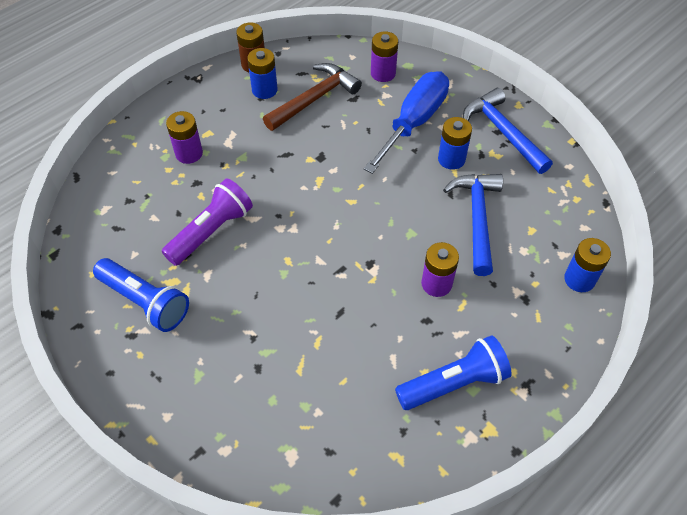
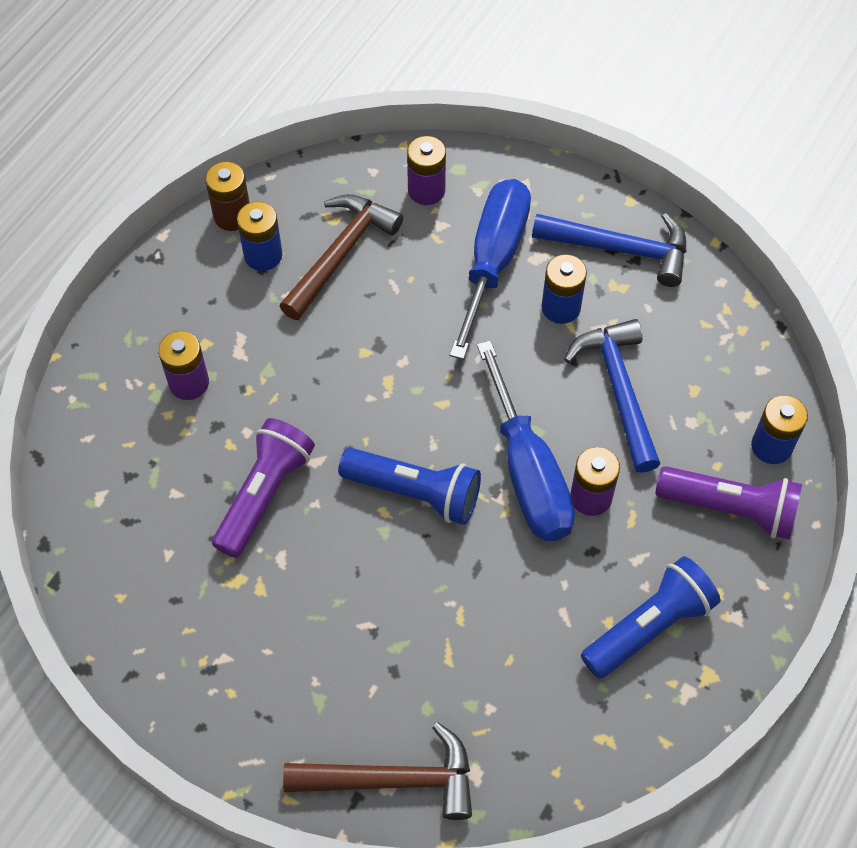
camera: 15 degrees left, 5 degrees up
(145, 302) = (211, 619): blue flashlight -> blue flashlight (415, 493)
(229, 445) = (392, 780): none -> brown hammer
(396, 258) = (528, 473): none -> blue screwdriver
(503, 132) = (620, 249): blue hammer -> blue hammer turned 150 degrees clockwise
(538, 315) = (731, 509): none -> purple flashlight

